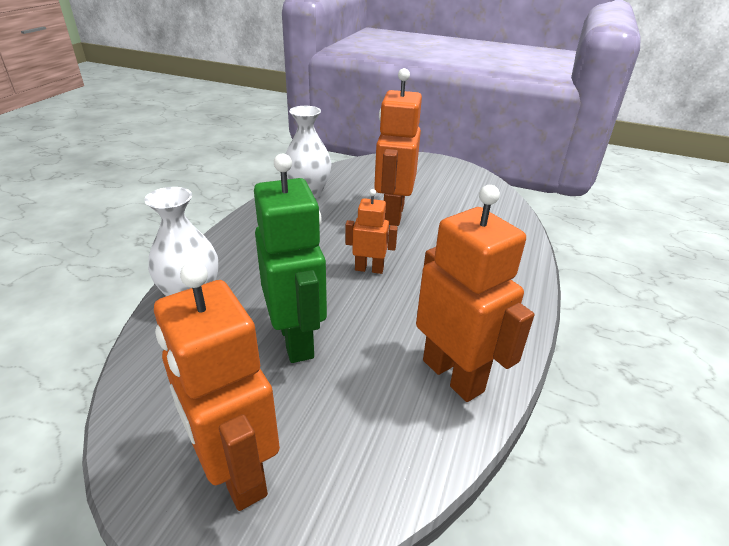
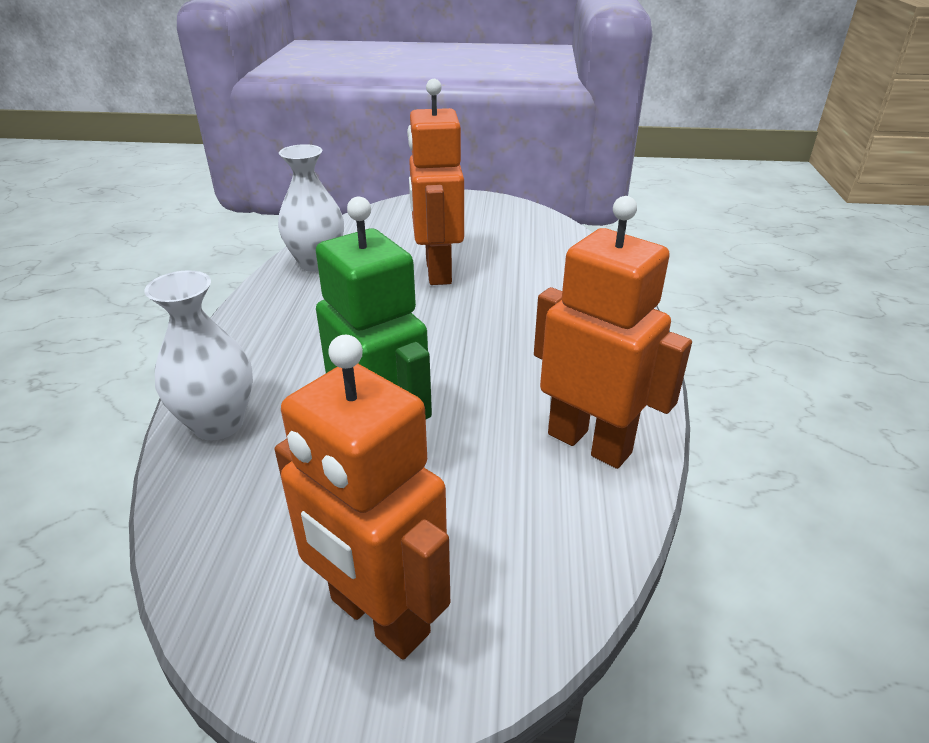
camera: 15 degrees left, 0 degrees up
(369, 269) = (437, 342): orange robot -> none

